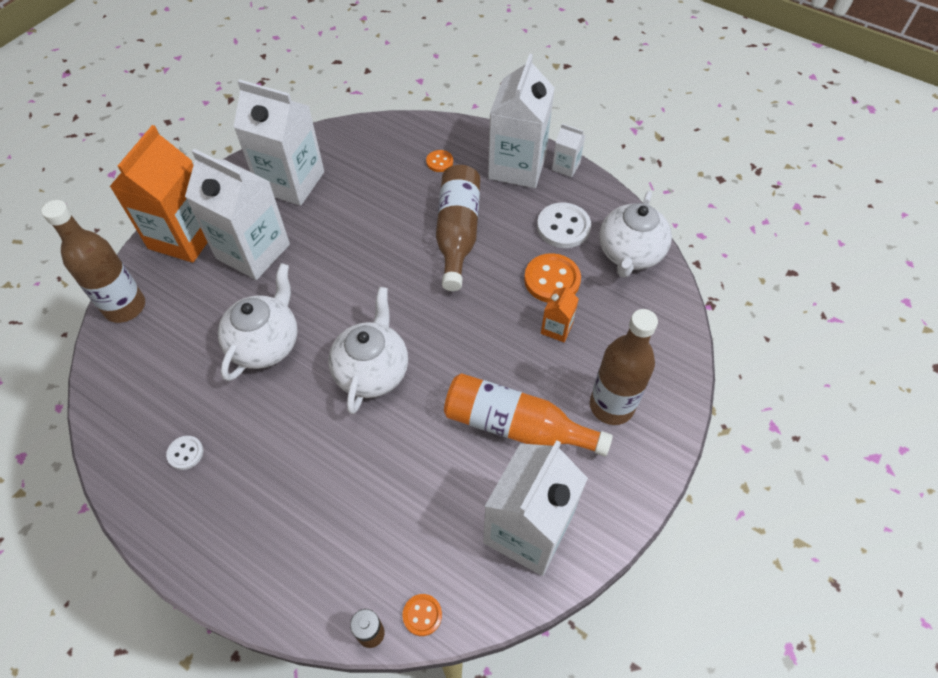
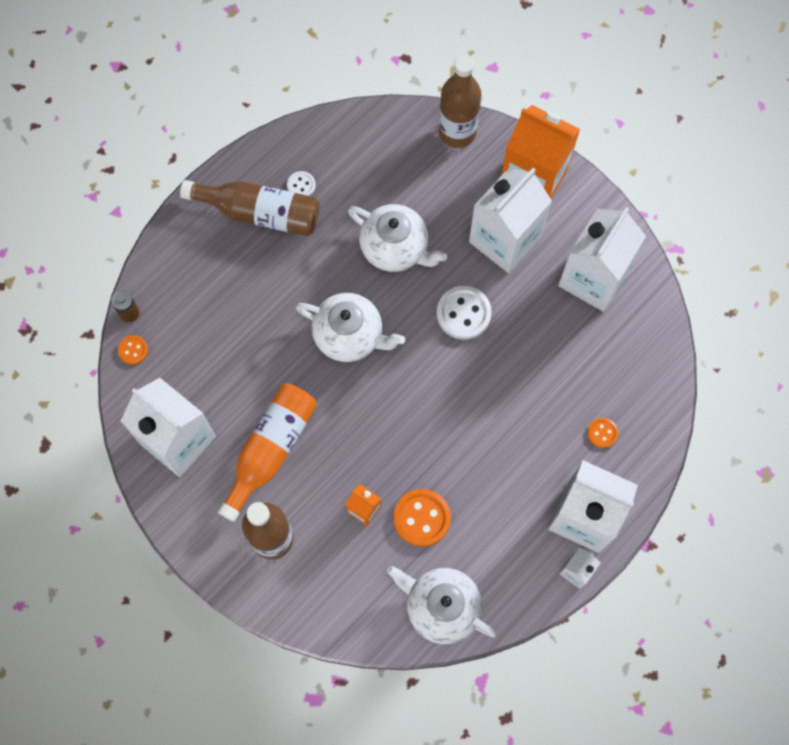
camera: 100 degrees right, 15 degrees up
(457, 233) = (497, 435): brown bottle -> brown bottle (260, 213)
(563, 227) = (488, 546): white button -> white button (463, 313)

